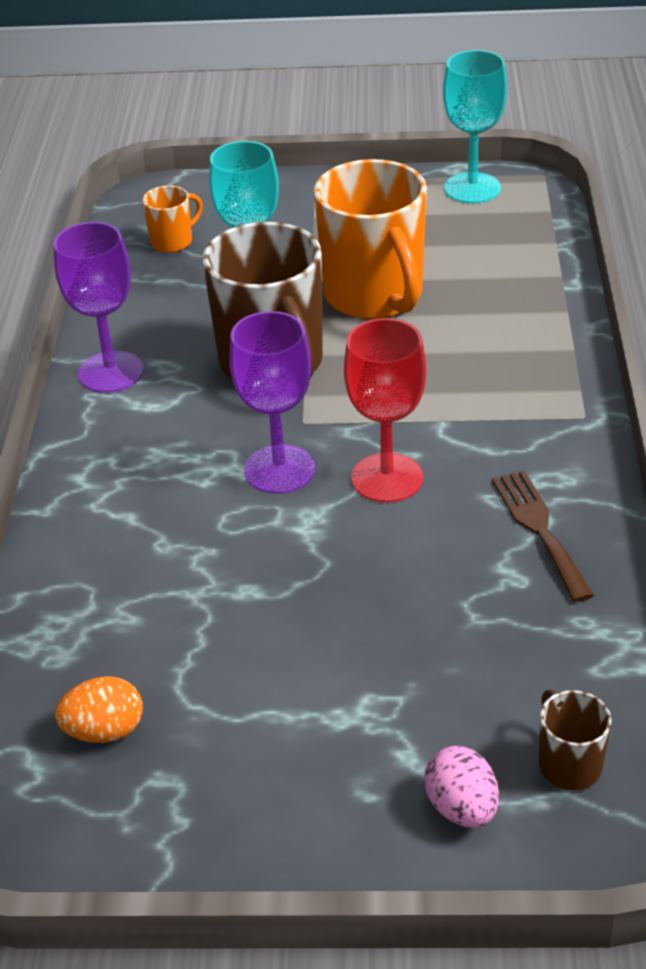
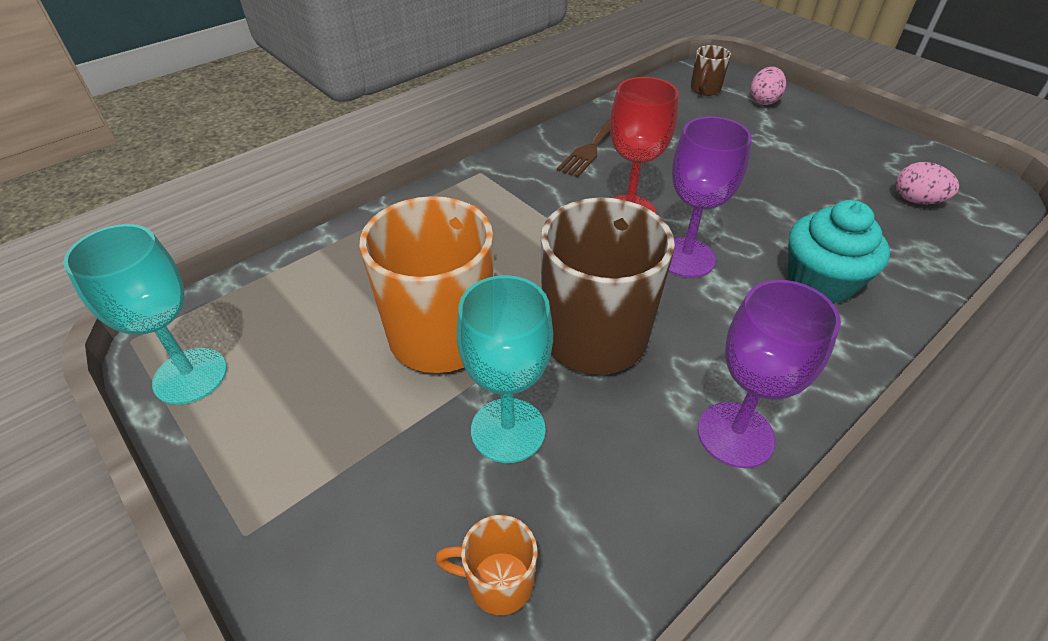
camera: 135 degrees left, 5 degrees up
(105, 731) = (916, 200): orange egg -> pink egg
(138, 531) = (820, 281): none -> turquoise cupcake

